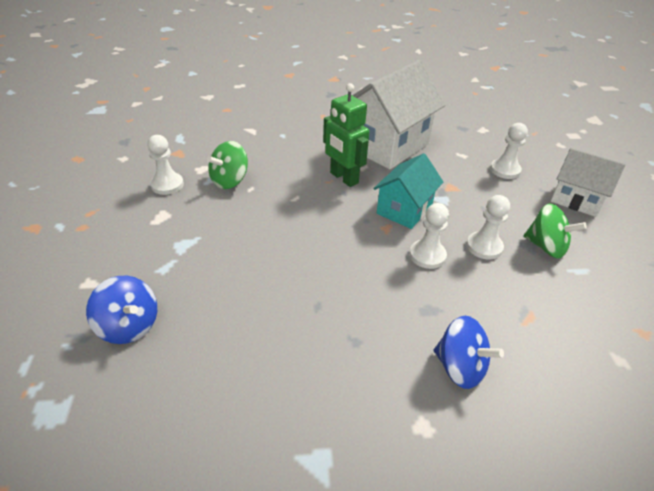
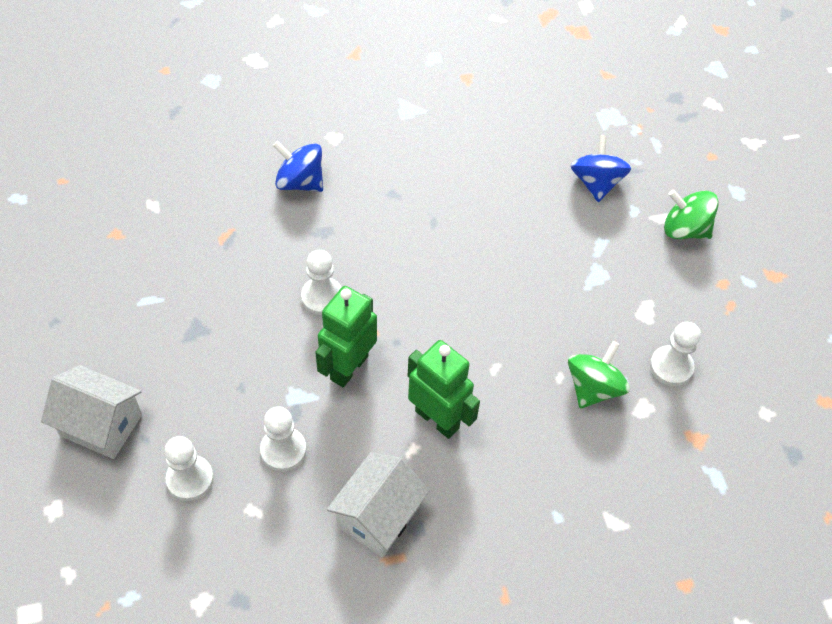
camera: 170 degrees right, 15 degrees up
(129, 326) = (596, 183): blue spinning top -> blue spinning top turned 60 degrees clockwise
(387, 145) = (378, 516): white house -> white house, size x0.59
(404, 209) = (348, 367): turquoise house -> green robot
(484, 247) = (253, 319): white pawn -> white pawn (283, 450)
(546, 247) = (177, 329): green spinning top -> green spinning top (685, 229)

